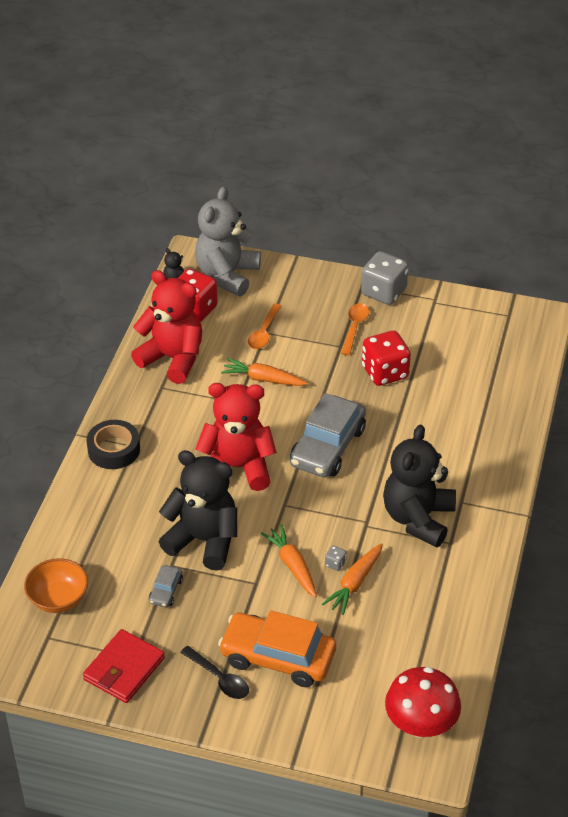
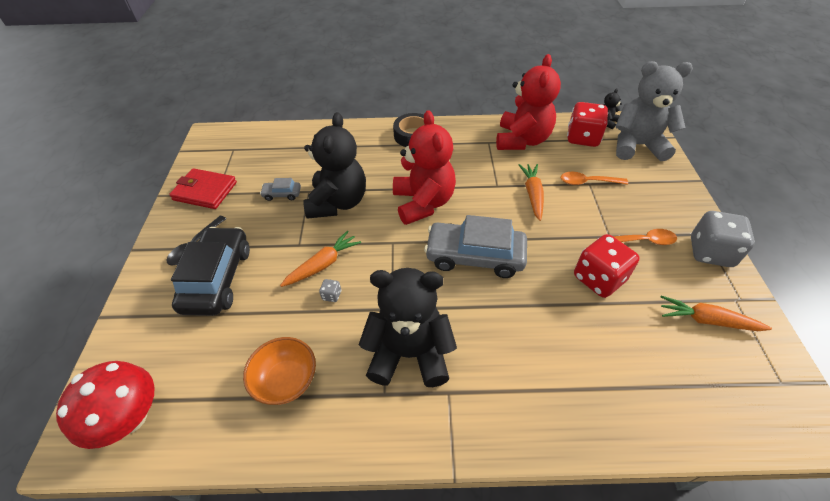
camera: 75 degrees right, 5 degrees up
(58, 599) = (267, 145): orange bowl -> orange bowl (286, 380)
(278, 657) = (217, 278): orange car -> black car
(354, 583) = (310, 316): orange carrot -> orange carrot (706, 320)

